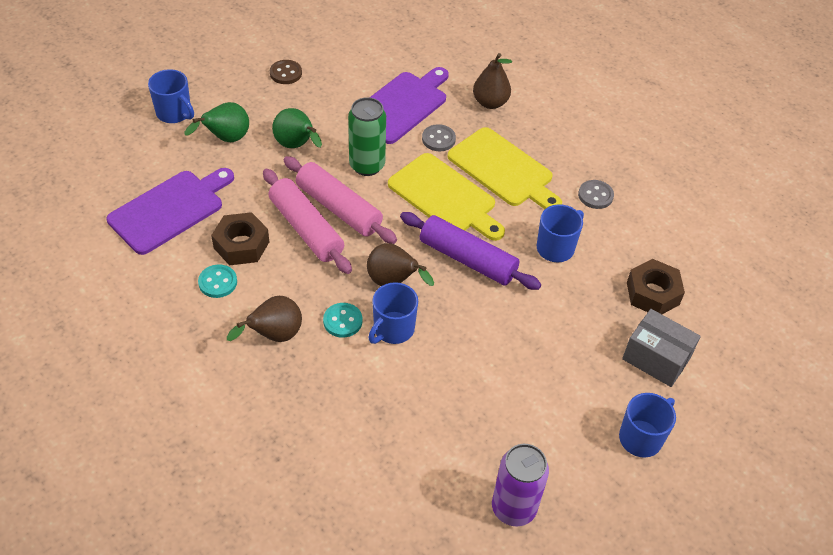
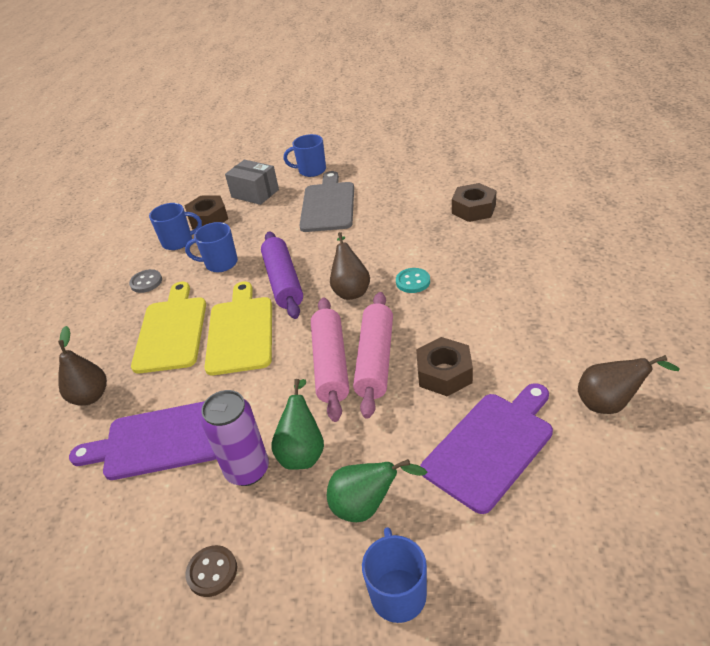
camera: 130 degrees left, 10 degrees down
(170, 210) = (491, 446): purple cutting board -> purple cutting board turned 135 degrees clockwise
(218, 282) = (489, 351): turquoise button -> none
(274, 335) = (472, 293): brown pear -> brown pear (610, 403)
(362, 467) = (473, 209): none -> brown nut
(367, 165) = (264, 392): green can -> none
(393, 329) = (383, 263): blue mug -> blue mug (178, 241)
(438, 139) = (178, 384): grey button -> none
(513, 508) = (408, 170): purple can -> purple can (247, 470)
(544, 384) = (328, 205): none -> grey cutting board
(656, 358) = (255, 193): grey box -> grey box turned 45 degrees counterclockwise

